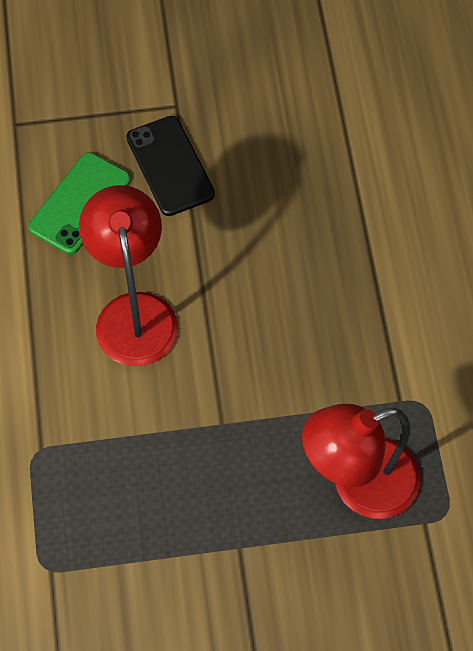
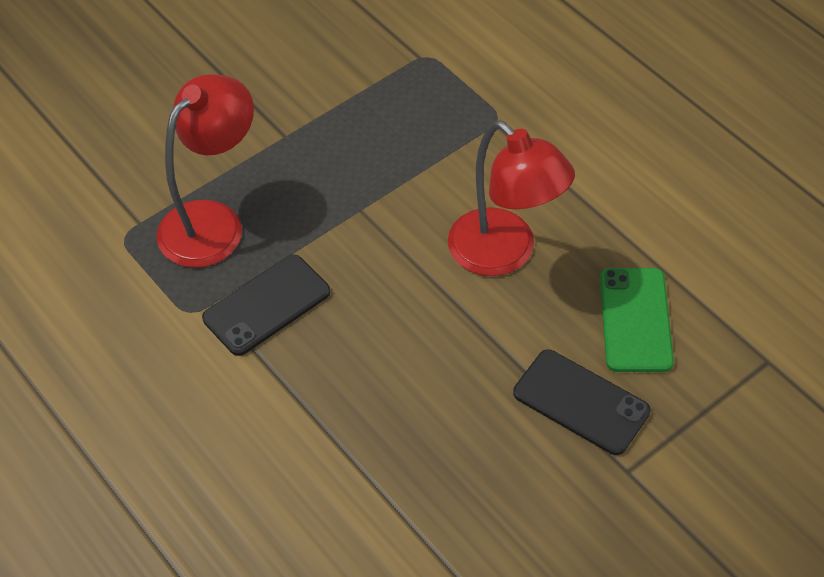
camera: 150 degrees right, 10 degrees down
(356, 373) = (266, 305): none -> black phone

